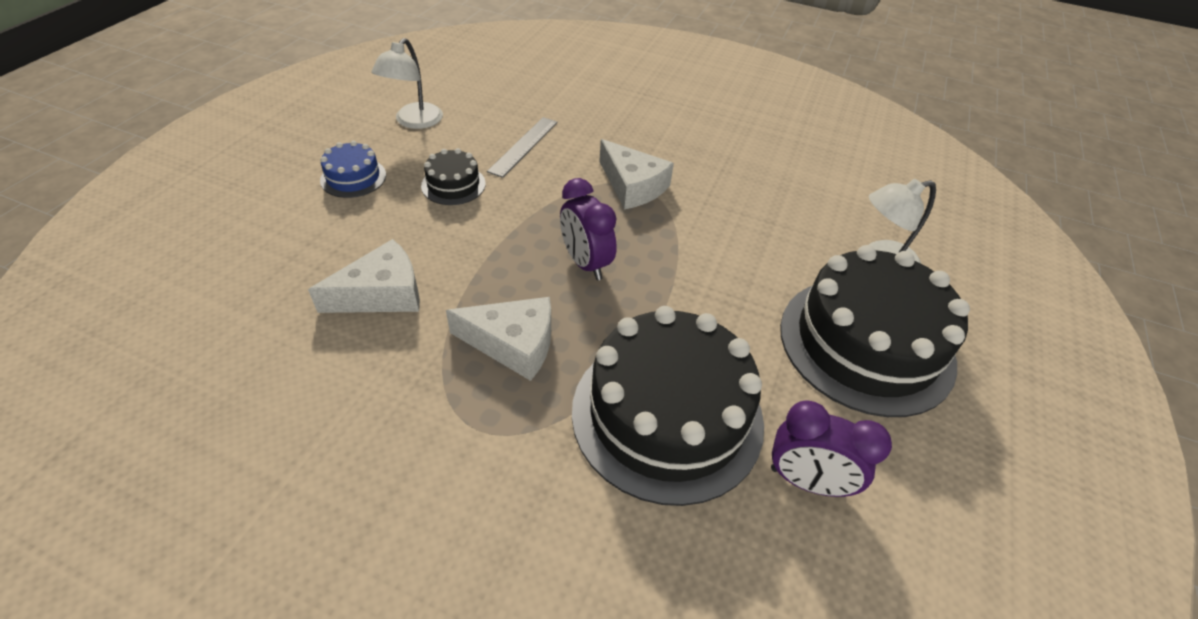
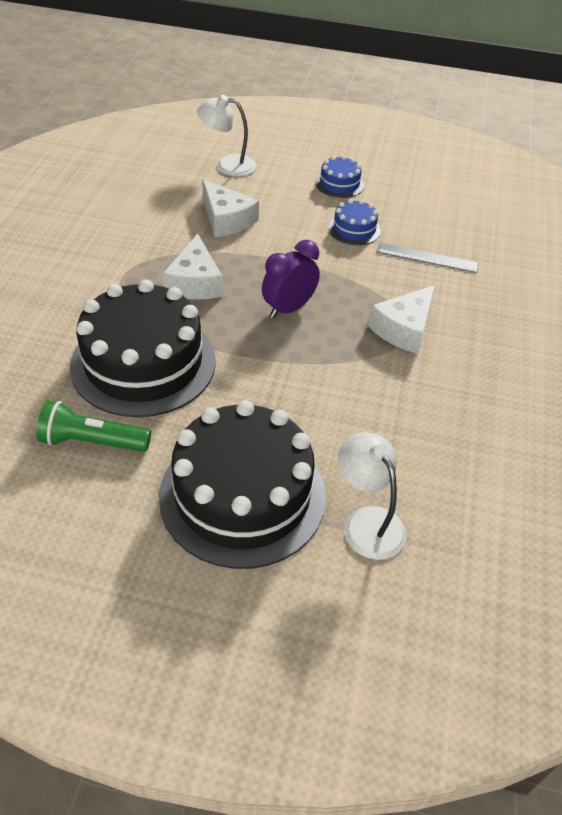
camera: 80 degrees right, 0 degrees up
(414, 122) = (425, 197): white lamp -> white lamp (228, 165)
(453, 185) = (354, 229): black cake -> blue cake
(807, 481) = (92, 441): purple clock -> green flashlight

